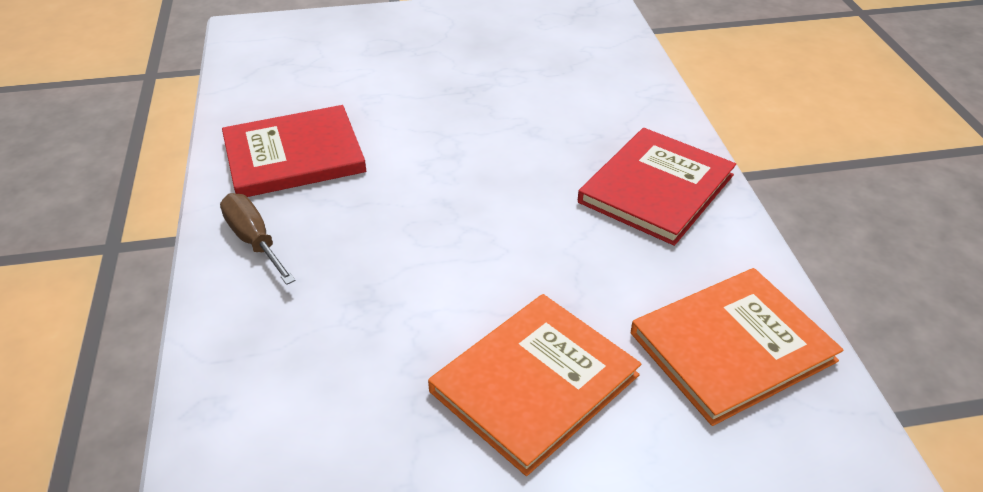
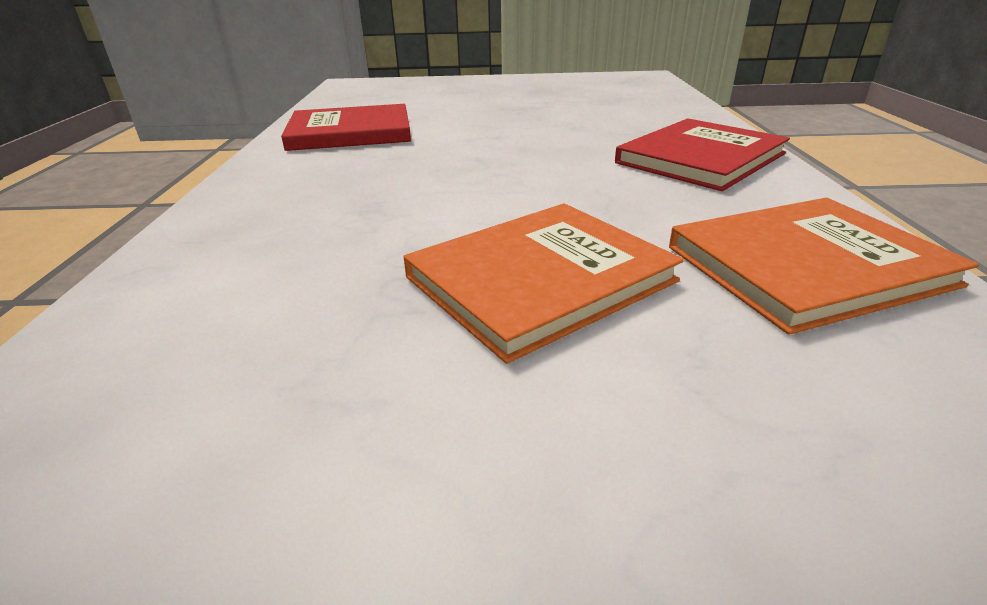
camera: 10 degrees right, 10 degrees down
(254, 240) = (283, 172): brown screwdriver -> none

